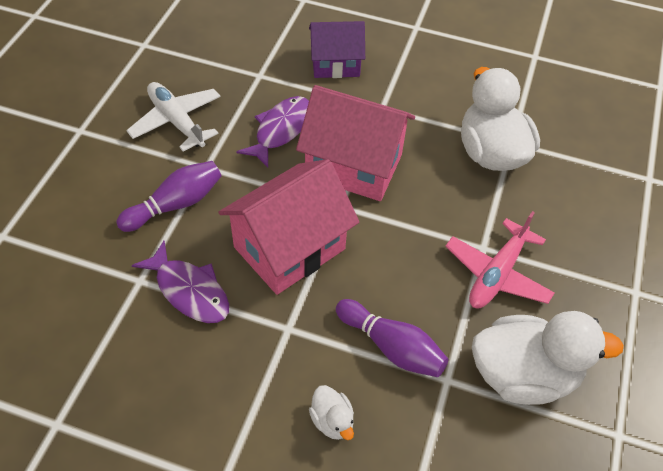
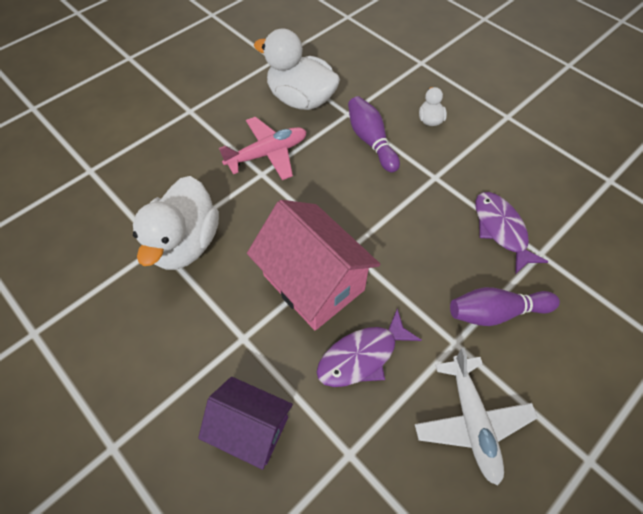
camera: 150 degrees left, 5 degrees up
(289, 248) = (409, 231): pink house -> none

